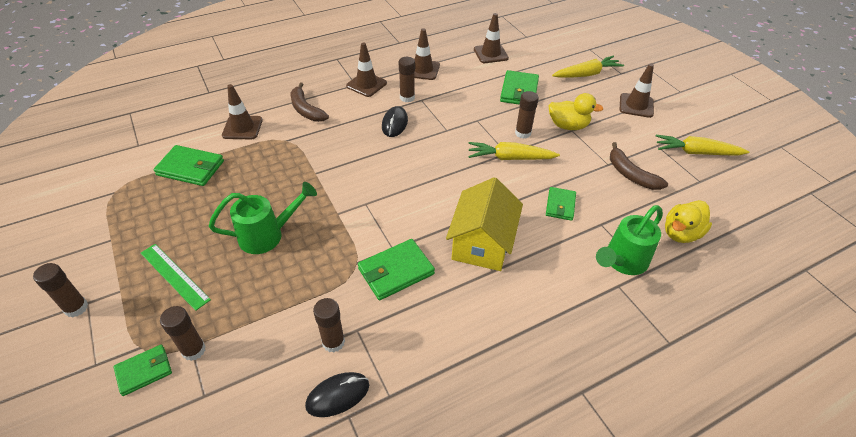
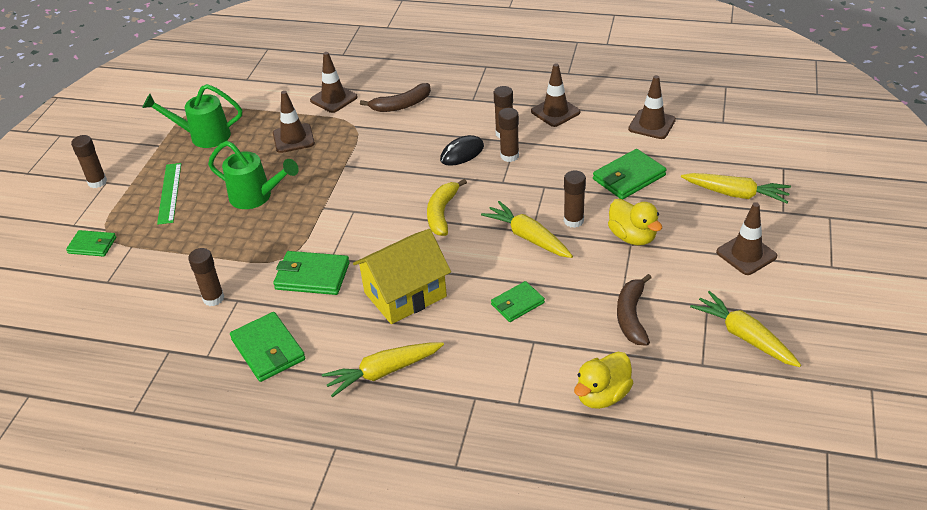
camera: 45 degrees right, 5 degrees down
(191, 168) = (261, 116): green wallet -> green wallet (268, 350)
(194, 350) = (130, 250): brown glue stick -> brown glue stick (509, 156)
(306, 110) = (401, 105): brown banana -> brown banana turned 120 degrees counterclockwise
(338, 395) = (177, 333): black mouse -> none
(366, 84) = (482, 104): brown traffic cone -> brown traffic cone (293, 138)
(433, 171) = (442, 213): none -> yellow banana
(540, 310) = (383, 372): none -> yellow carrot
(622, 261) = (507, 382): green watering can -> green watering can (204, 136)
(681, 233) = (602, 395): yellow duck -> yellow duck turned 45 degrees counterclockwise

